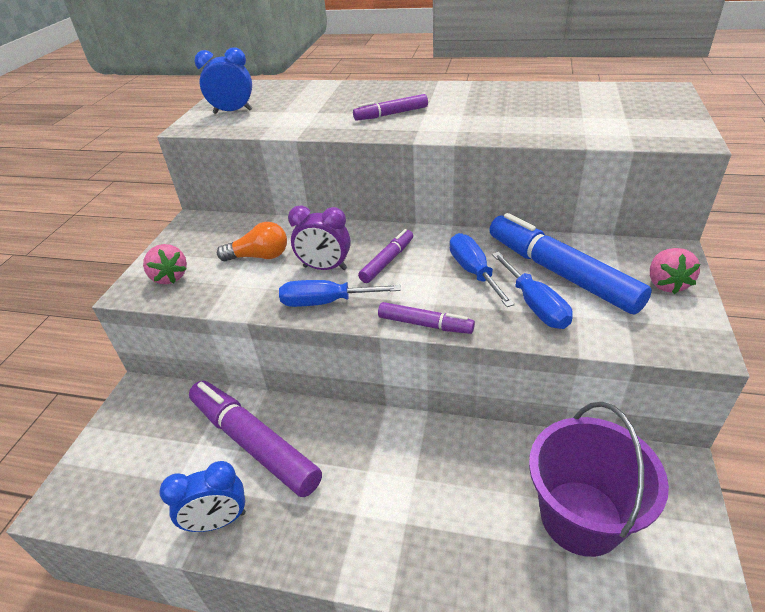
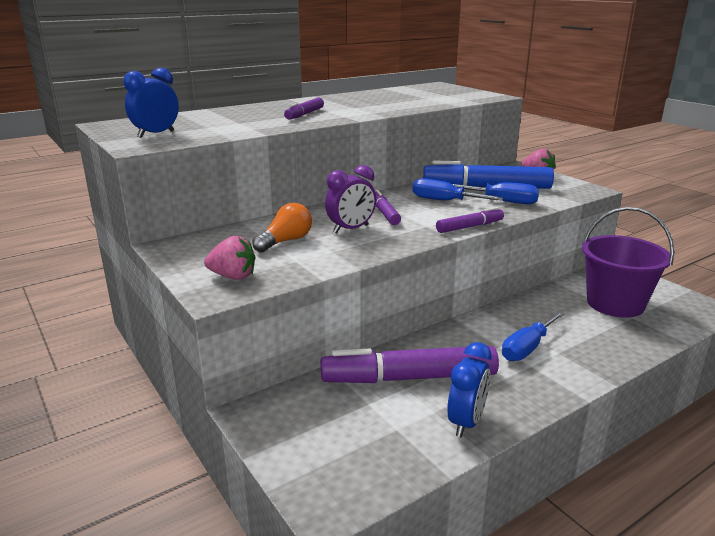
camera: 50 degrees left, 15 degrees down
(326, 302) = (391, 241): blue screwdriver -> blue screwdriver (527, 348)

